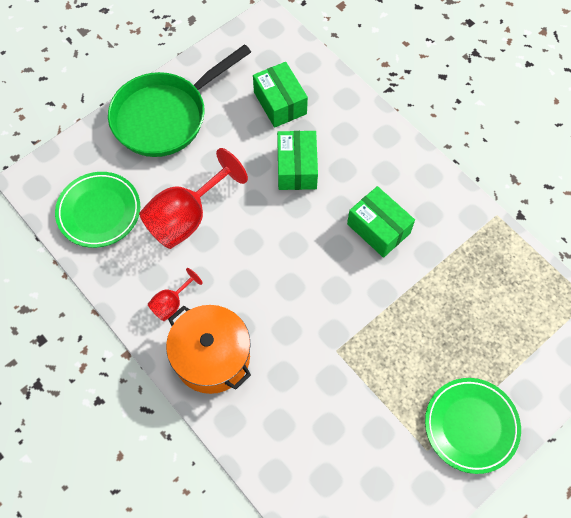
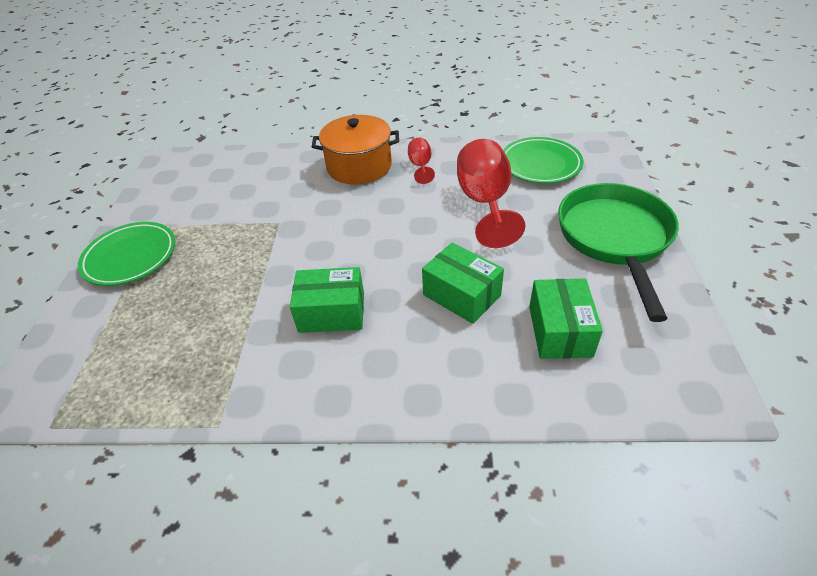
camera: 135 degrees right, 20 degrees down
(280, 103) = (559, 331): green box -> green box turned 75 degrees clockwise

